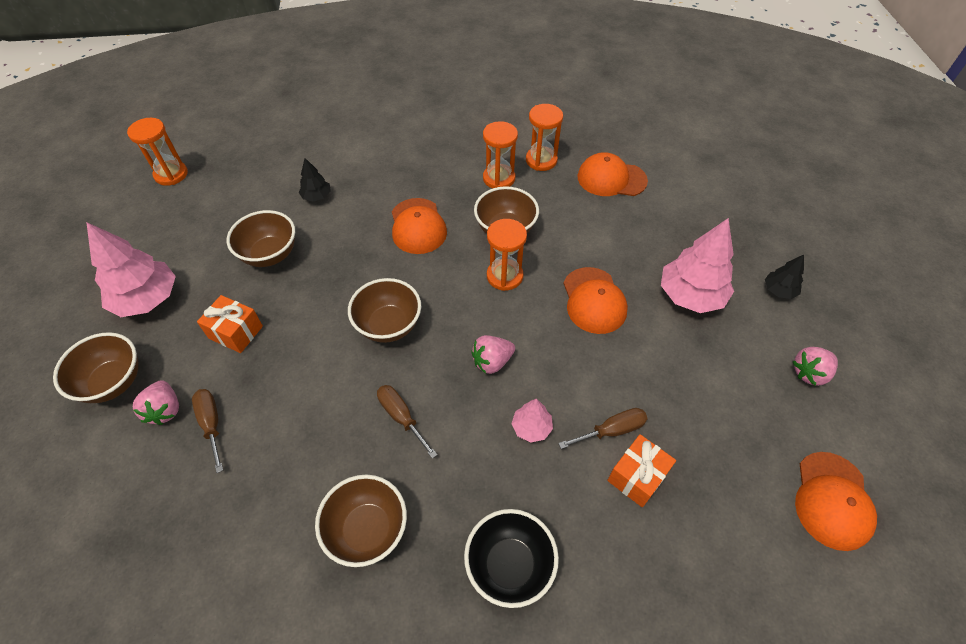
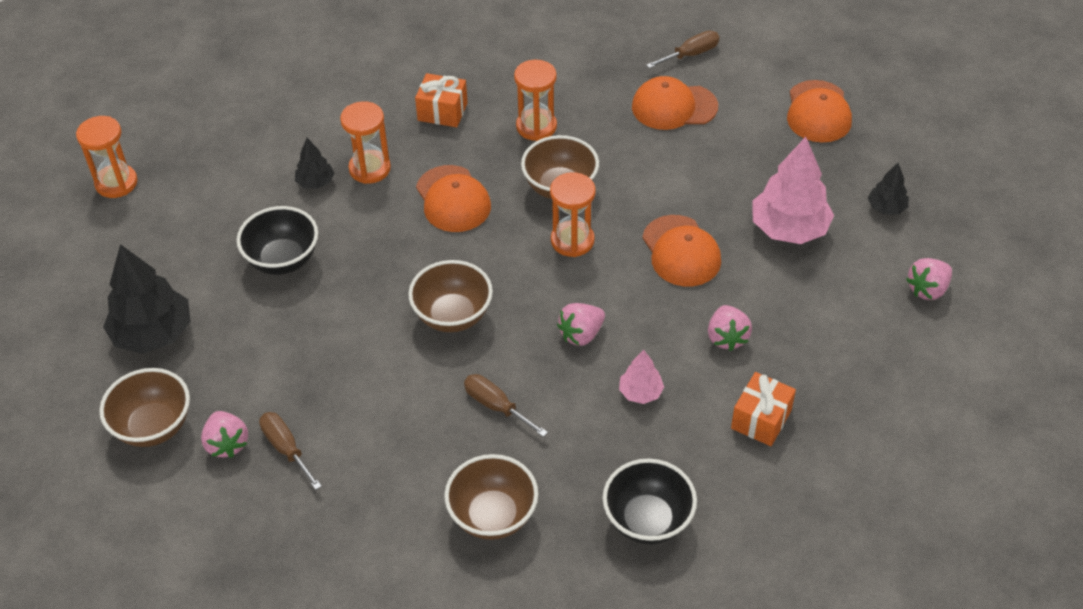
camera: 10 degrees left, 5 degrees down
(147, 299) = (153, 333): pink tree -> black tree
(236, 332) = (275, 352): orange gift -> orange gift (442, 112)
(270, 255) = (283, 260): brown bowl -> black bowl
(541, 160) = (583, 96): orange hourglass -> orange hourglass (370, 169)
(612, 430) = (726, 381): brown screwdriver -> brown screwdriver (691, 54)
(619, 387) = (727, 337): none -> pink strawberry
(832, 500) = (960, 407): orange cap -> orange cap (818, 112)

